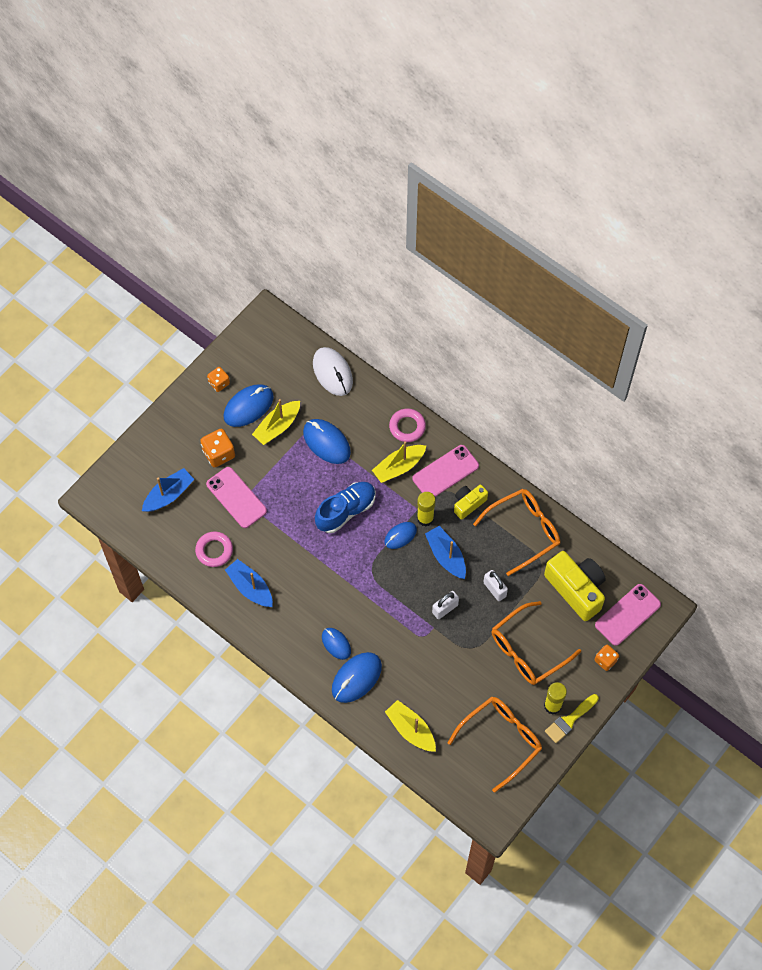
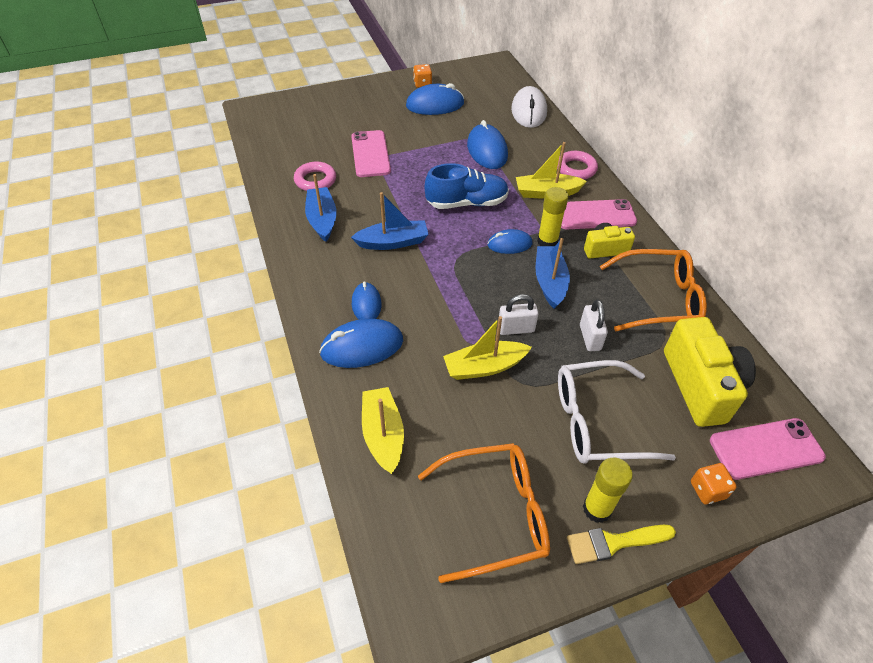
camera: 30 degrees right, 15 degrees down
(168, 495) = (314, 130): blue boat -> blue boat (393, 242)
(218, 453) = (382, 122): orange dice -> none
(277, 426) = (450, 125): yellow boat -> yellow boat (484, 367)
(527, 650) = (597, 422): orange glasses -> white glasses

